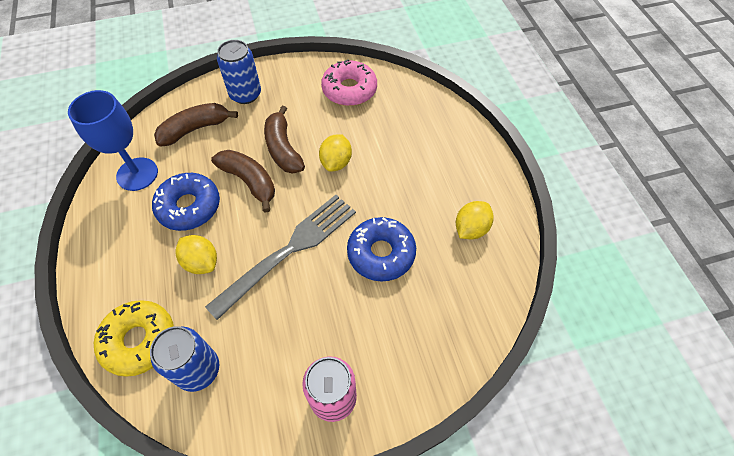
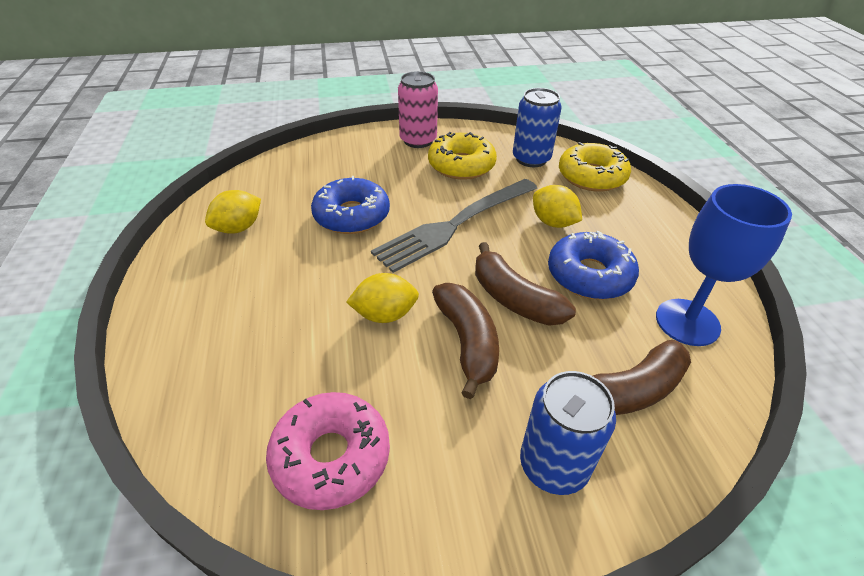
camera: 175 degrees left, 15 degrees down
(280, 347) = (461, 165): none -> yellow donut
(336, 162) = (385, 314): yellow lemon -> yellow lemon turned 60 degrees clockwise

